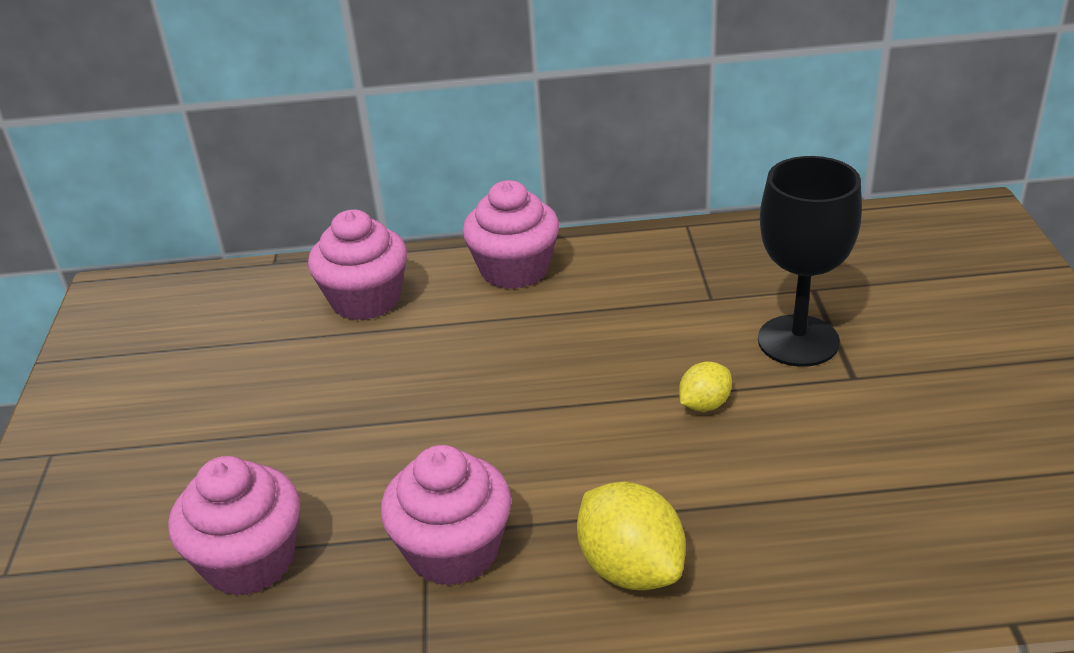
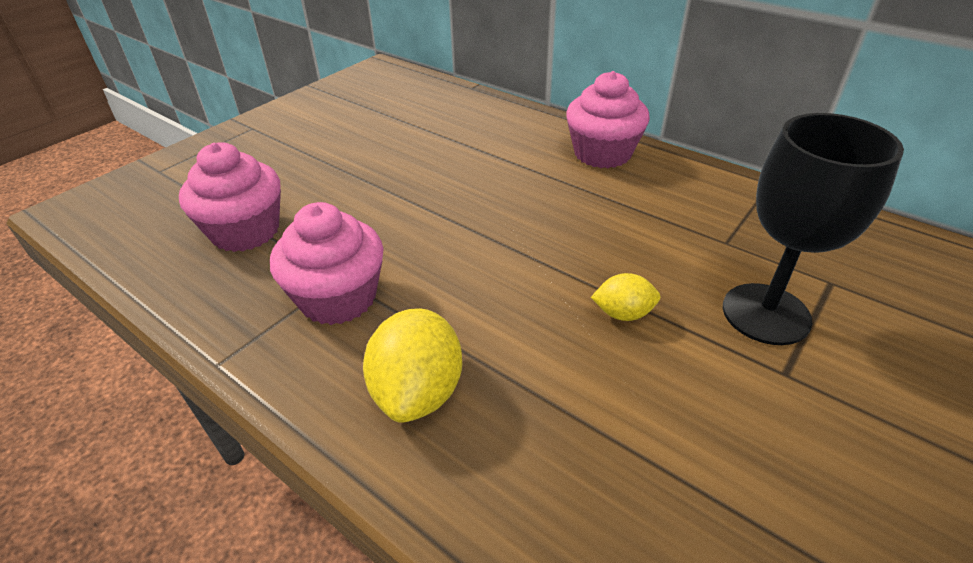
camera: 40 degrees right, 5 degrees up
(365, 299) = (491, 128): pink cupcake -> none

